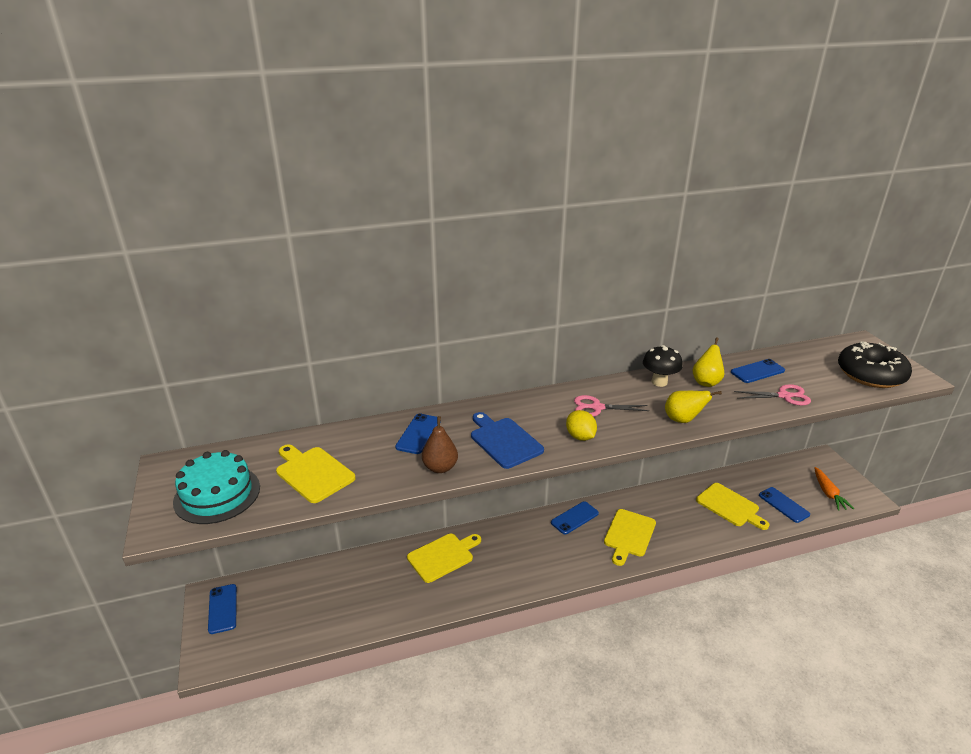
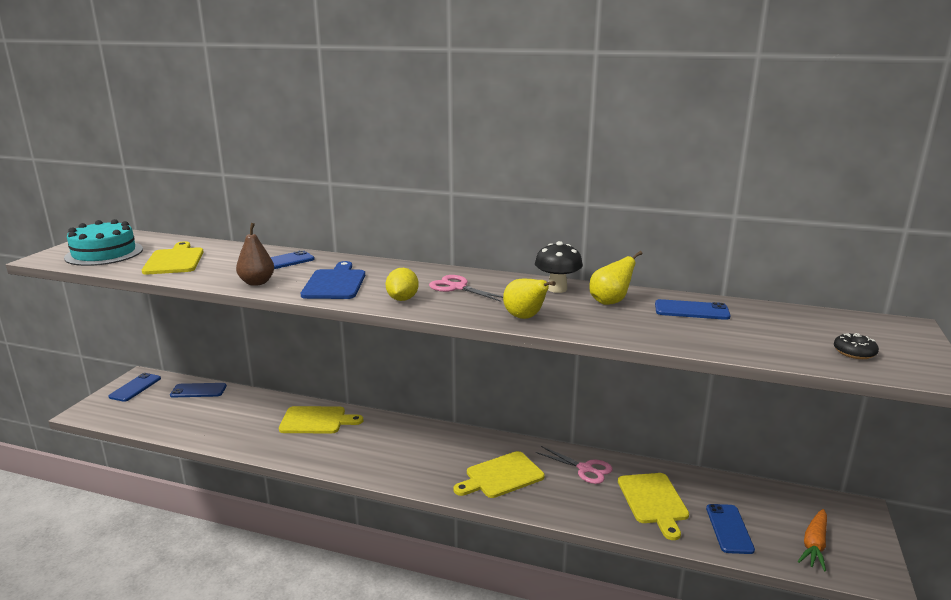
camera: 35 degrees right, 10 degrees down
(574, 518) = (466, 441): blue phone -> blue phone (198, 391)
(784, 396) = (685, 335): pink scissors -> pink scissors (585, 469)
(870, 375) = (854, 352): black donut -> black donut, size x0.40

